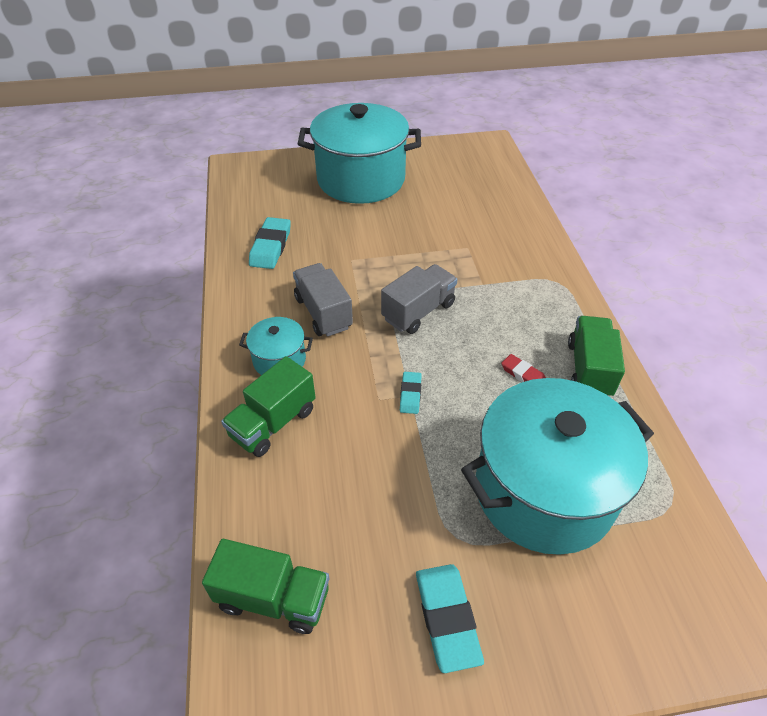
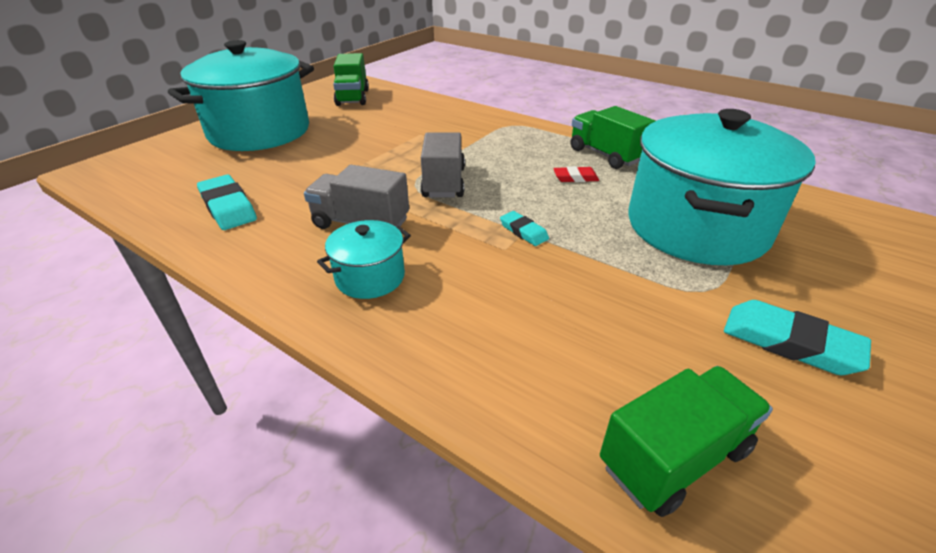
camera: 45 degrees left, 10 degrees down
(273, 423) = (440, 325): green truck -> green truck (353, 97)

